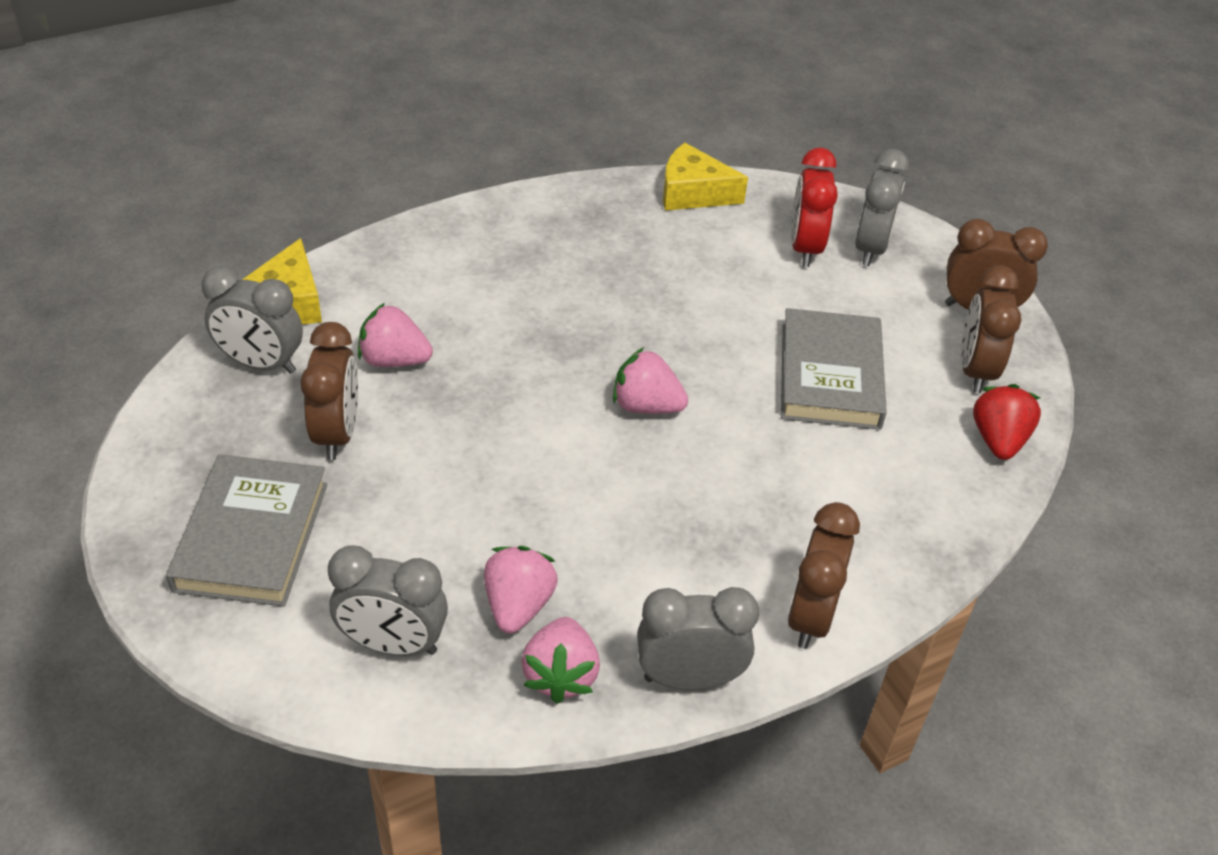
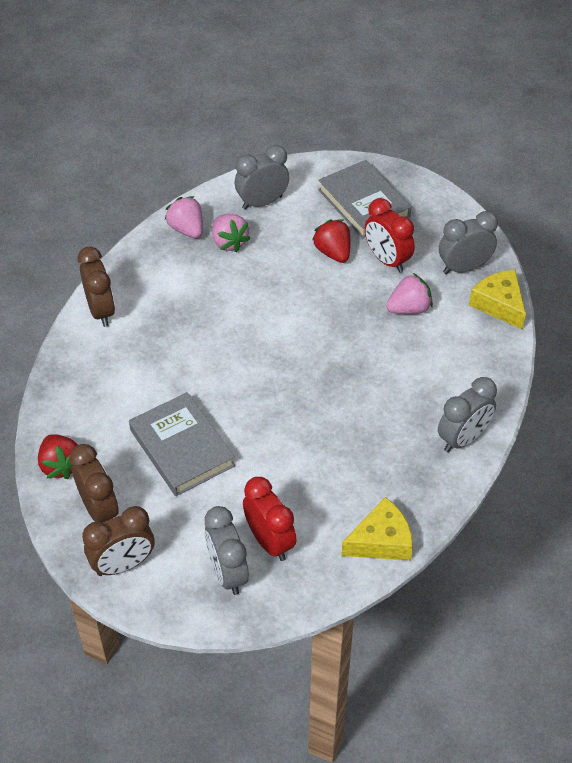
camera: 145 degrees right, 5 degrees up
(337, 433) = (387, 260): brown clock -> red clock
(391, 490) = (333, 252): none -> red strawberry
(646, 406) = (263, 364): pink strawberry -> none
(689, 678) = (134, 257): grey clock -> grey clock (463, 439)

